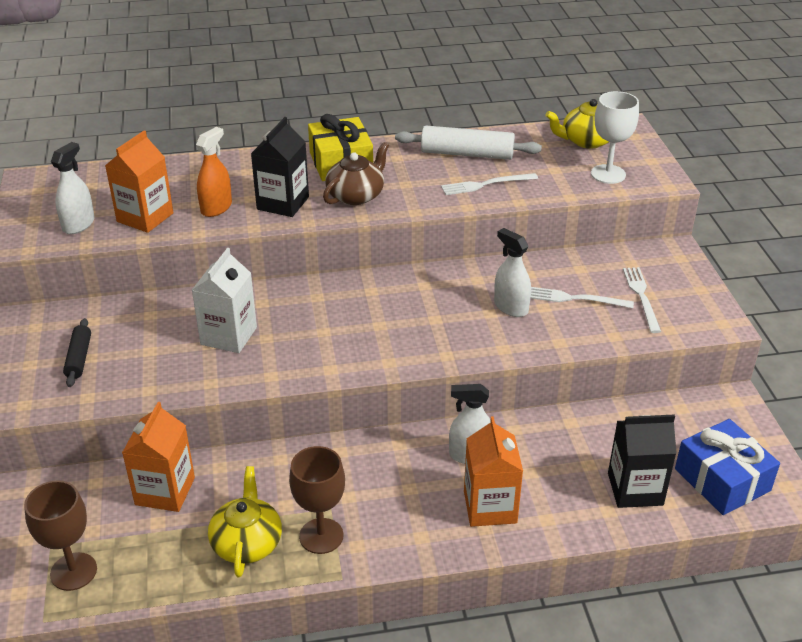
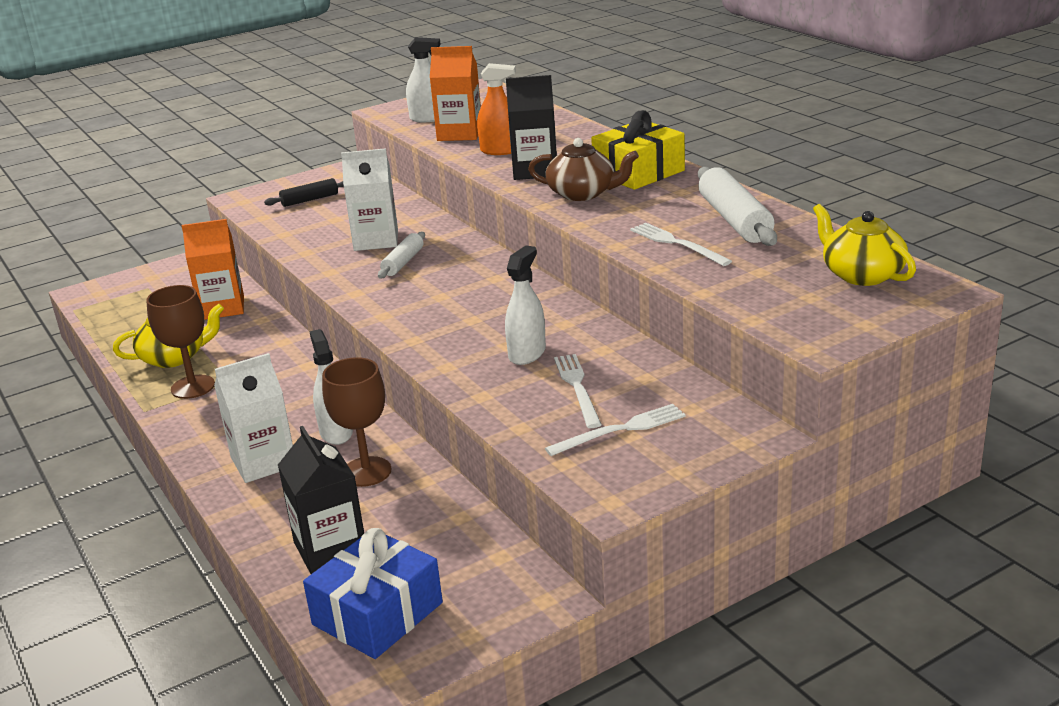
camera: 70 degrees right, 10 degrees down
(73, 571) = (123, 303): brown goblet -> brown goblet (366, 472)
(294, 330) = (403, 262): none -> white rolling pin
(490, 507) = (263, 462): orange carton -> white carton
(608, 174) = (789, 303): white goblet -> none

